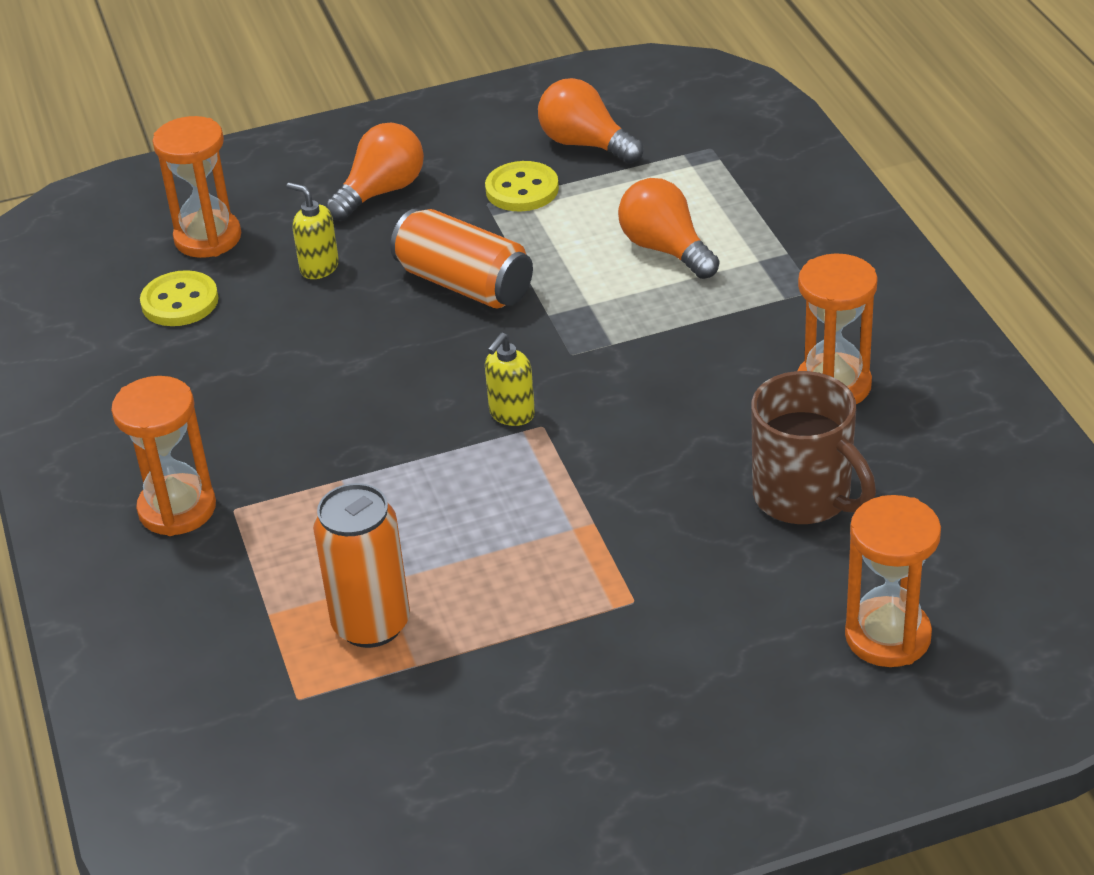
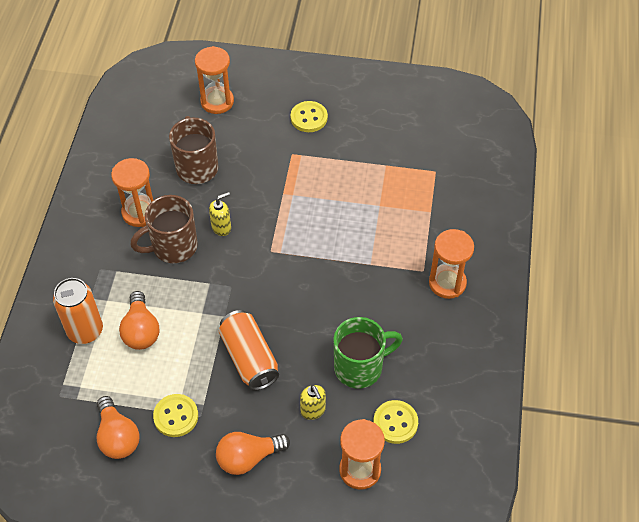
camera: 155 degrees left, 15 degrees up
(274, 340) = (360, 367): none -> green mug
(371, 624) = (393, 189): orange can -> orange can (85, 331)
(511, 414) = (279, 264): yellow soap dispenser -> yellow soap dispenser (221, 227)
(655, 691) = (309, 118): none -> yellow button
(722, 363) = (173, 247): none -> brown mug

